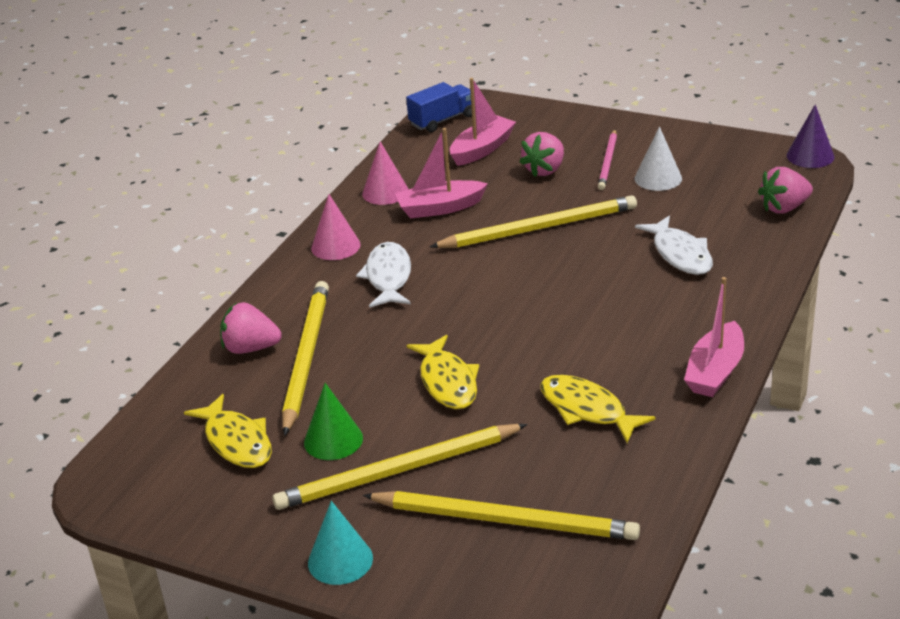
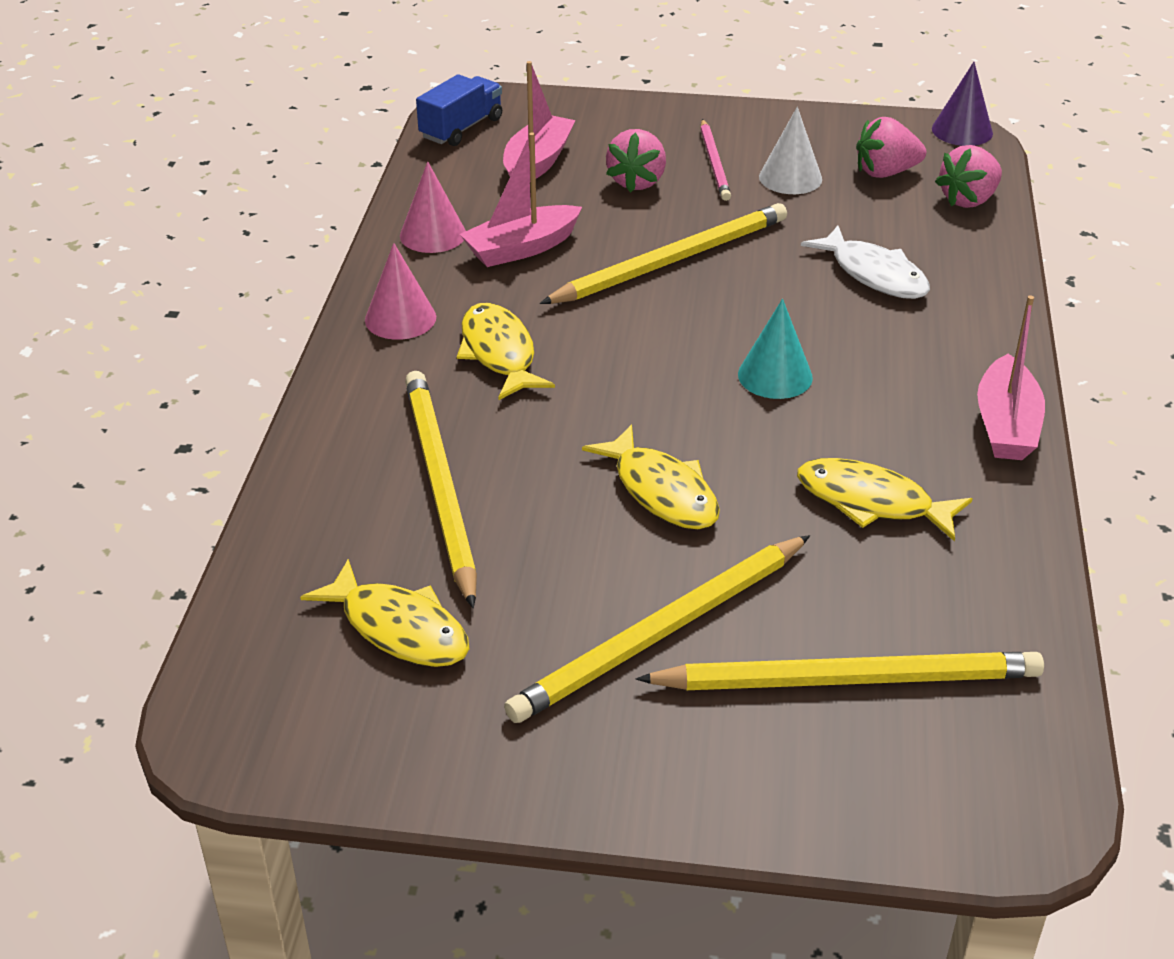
camera: 20 degrees left, 5 degrees up
(250, 348) = (349, 484): pink strawberry -> pink strawberry (885, 172)
(333, 440) = (543, 602): green cone -> none
(340, 560) = (647, 784): turquoise cone -> turquoise cone (775, 376)
(388, 277) = (499, 353): white fish -> yellow fish

